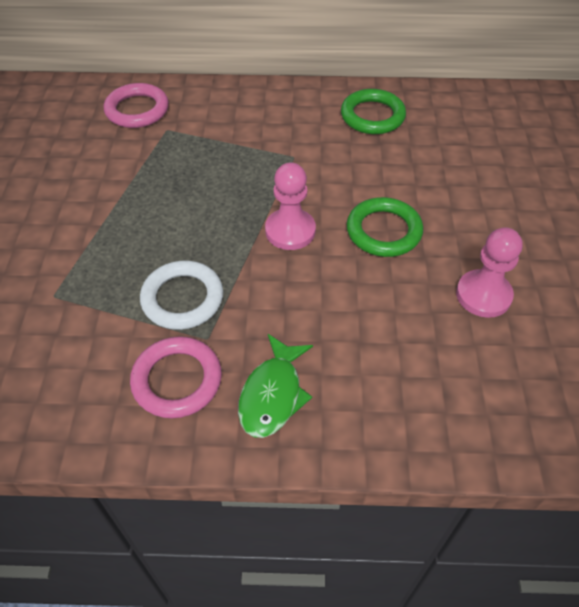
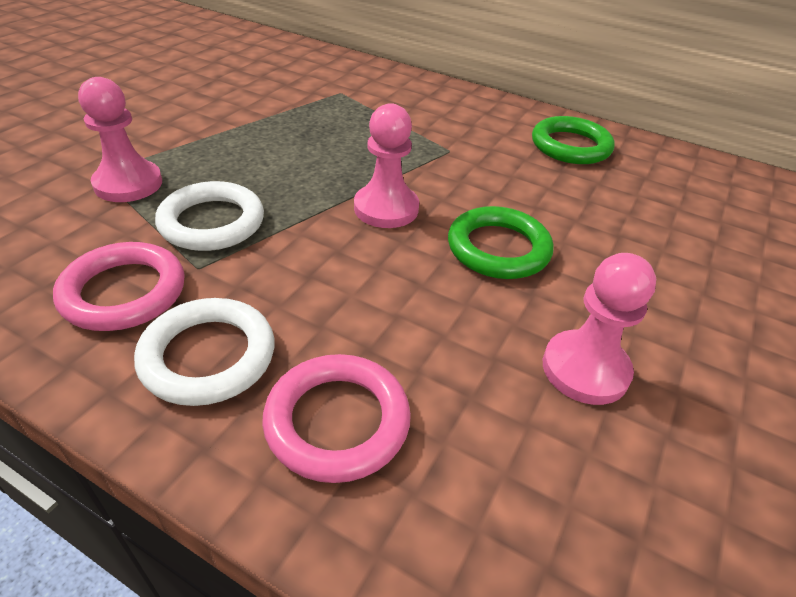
camera: 25 degrees right, 10 degrees down
(87, 295) = (128, 184): none -> pink pawn
(137, 110) = (328, 72): pink ring -> pink ring (337, 421)
(273, 394) = (208, 356): green fish -> white ring

